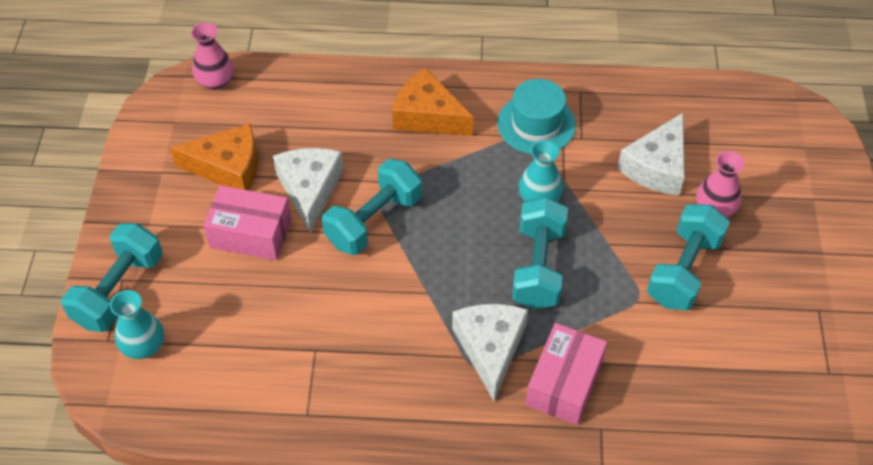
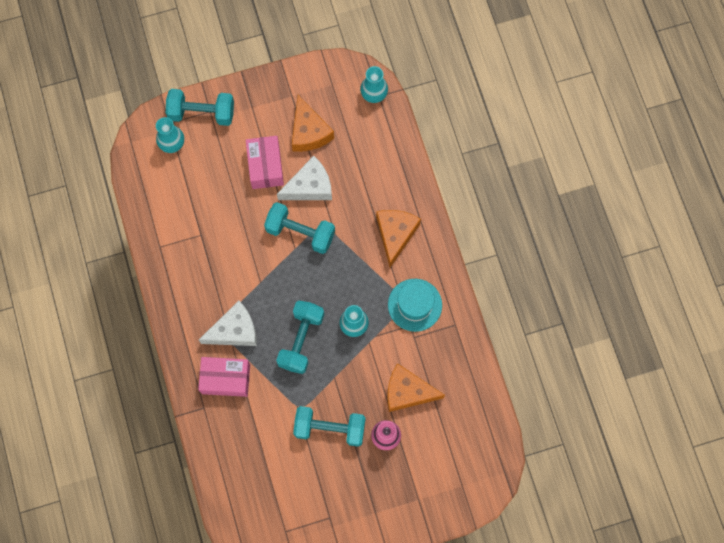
camera: 70 degrees right, 20 degrees up
(215, 81) = (374, 94): pink vase -> turquoise vase
(538, 267) = (301, 340): turquoise dumbbell -> turquoise dumbbell turned 60 degrees counterclockwise
(656, 166) = (407, 392): white cheese -> orange cheese

